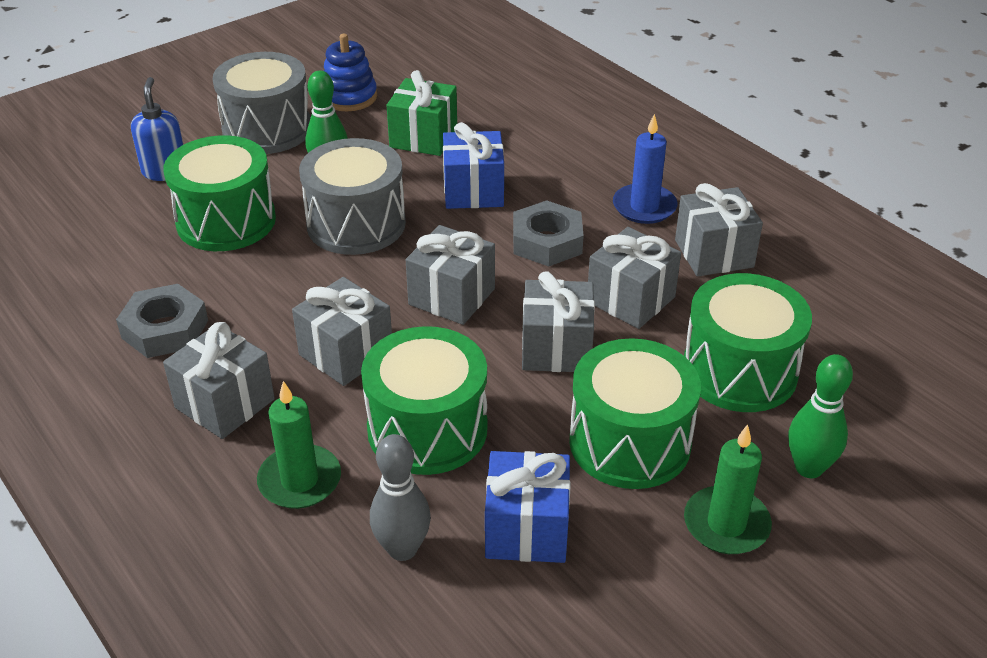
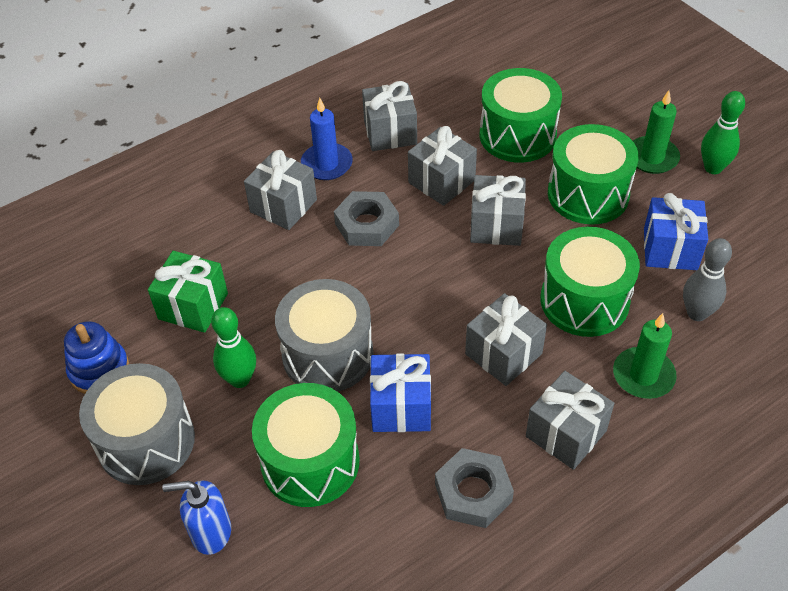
camera: 85 degrees left, 10 degrees up
(451, 297) = (434, 286): grey gift -> grey gift (283, 206)
(473, 191) = (288, 270): blue gift -> blue gift (401, 407)
(809, 468) = (602, 117): green bowling pin -> green bowling pin (713, 168)

